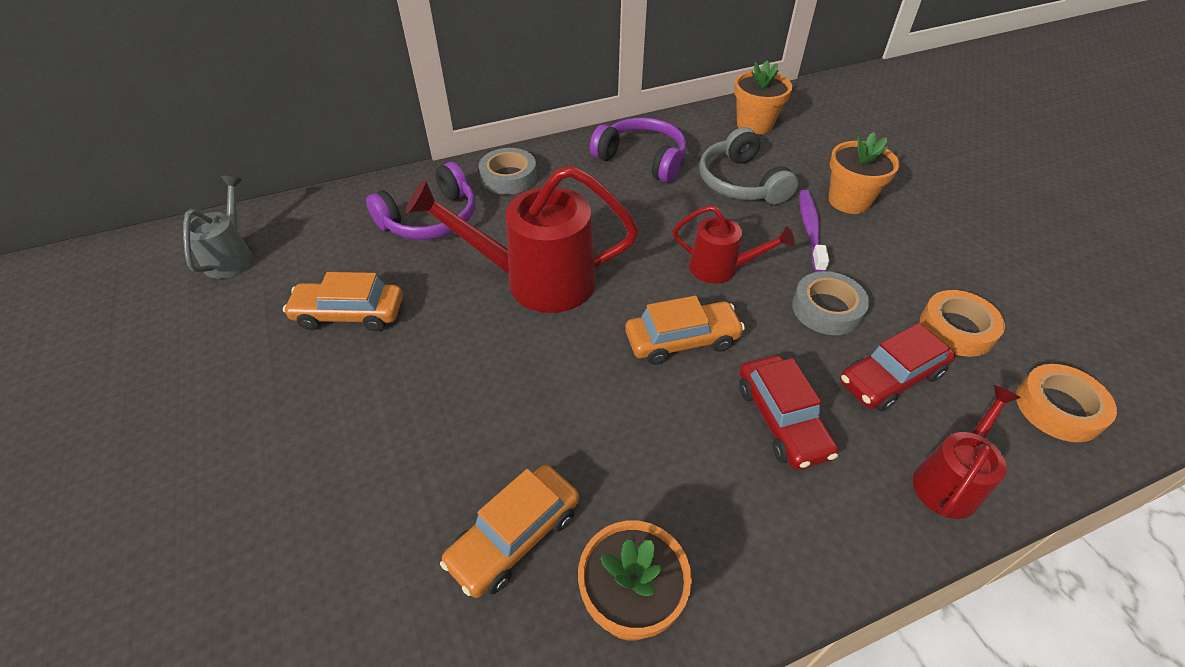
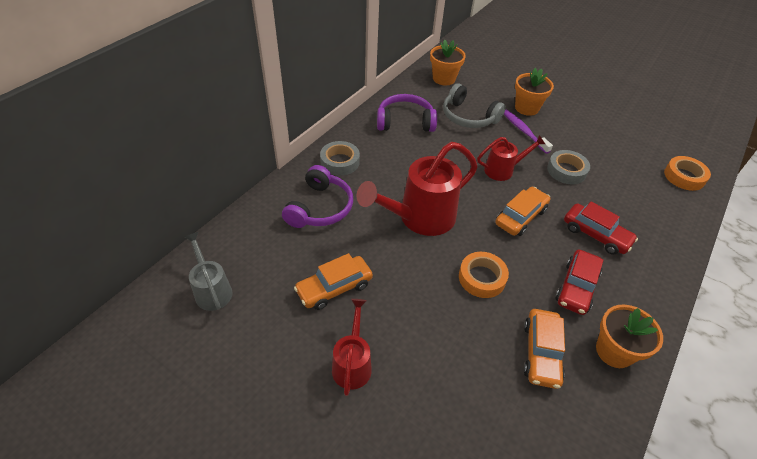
camera: 35 degrees left, 0 degrees up
(890, 378) = (618, 193): red car -> red car (576, 287)
(949, 480) = (675, 228): red watering can -> red watering can (352, 363)
(956, 329) = (622, 157): orange tape -> orange tape (482, 278)

